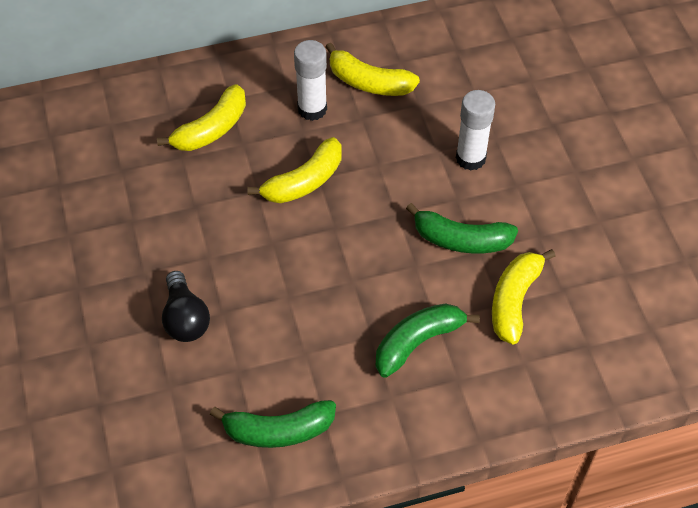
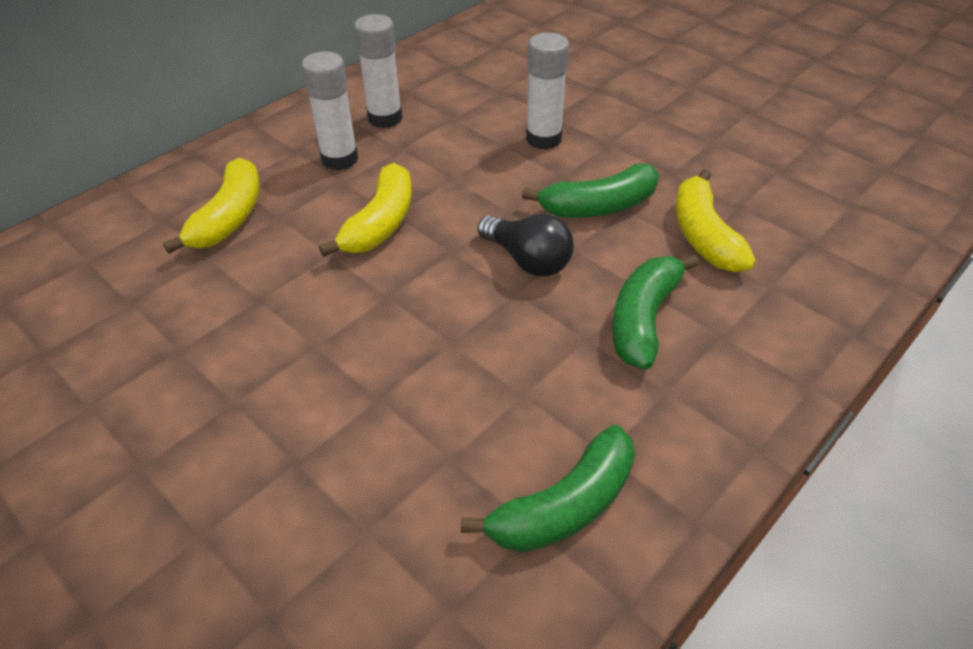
camera: 30 degrees left, 10 degrees down
(185, 318) = (331, 430): black light bulb -> black light bulb (528, 260)
(368, 82) = (385, 118): yellow banana -> white glue stick

